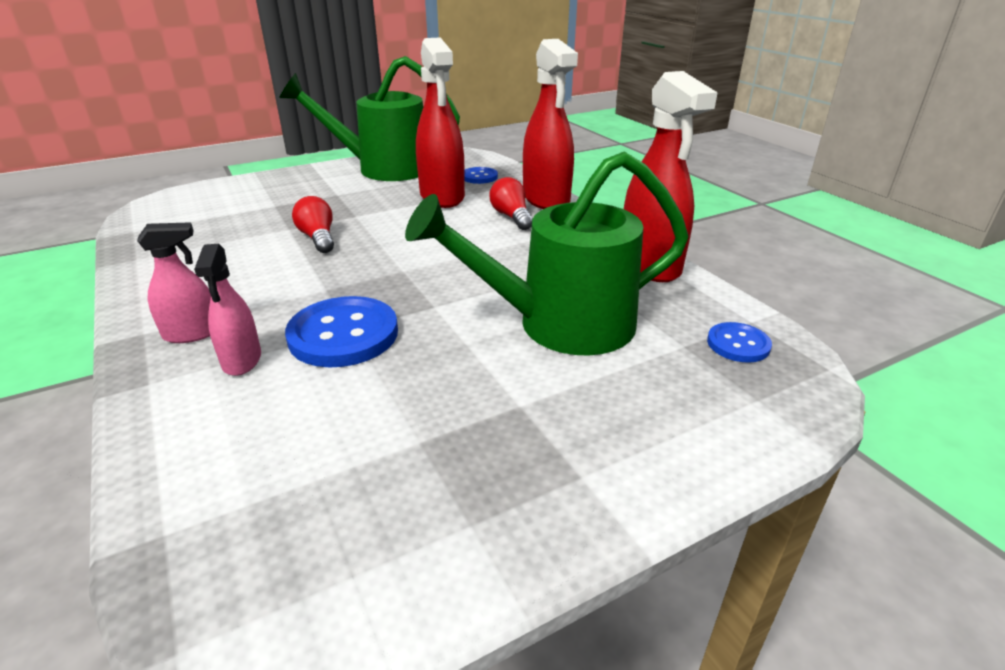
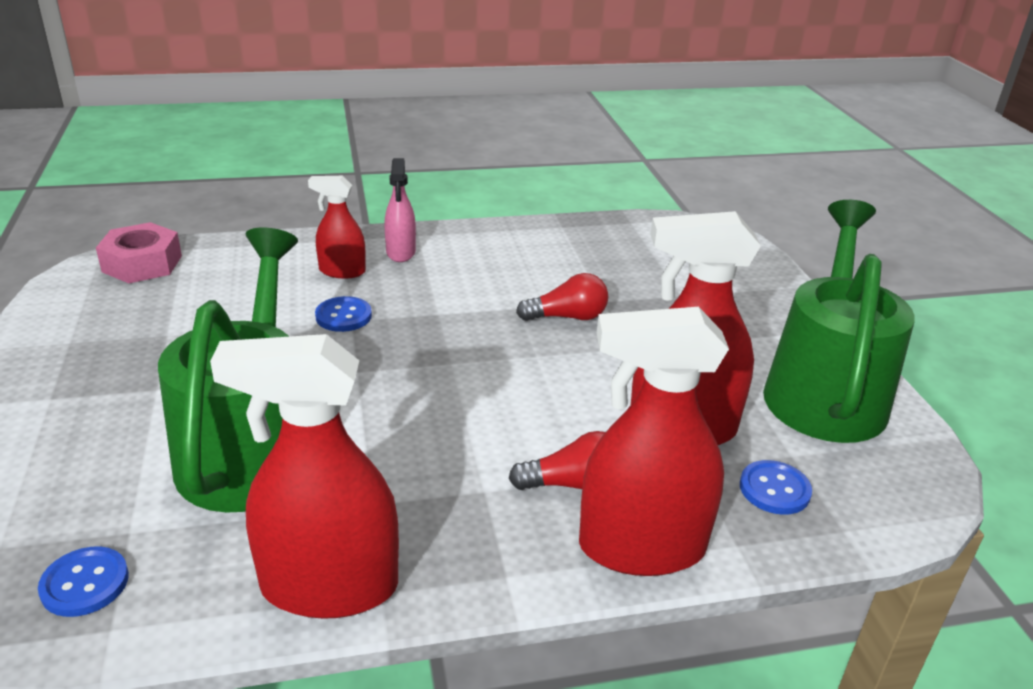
camera: 105 degrees right, 0 degrees up
(222, 562) = (142, 264): none -> pink nut
(242, 360) = (342, 271): pink spray bottle -> red spray bottle
(343, 334) = (343, 316): blue button -> blue button, size x0.54

